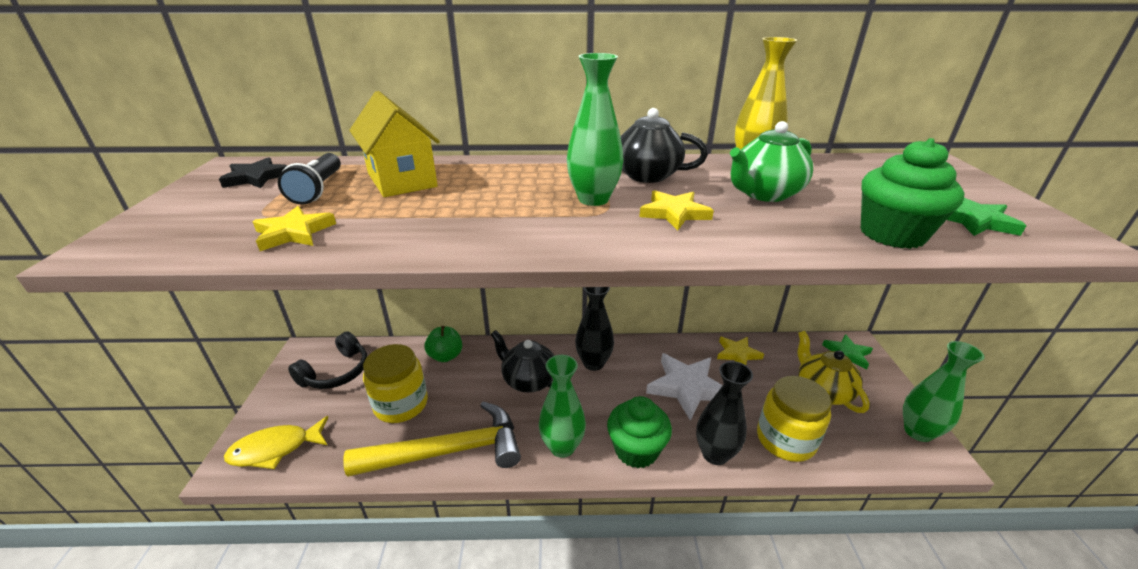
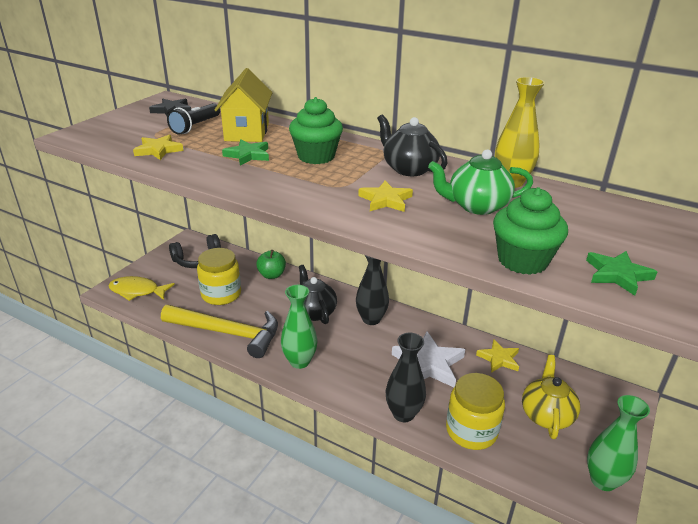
camera: 30 degrees right, 0 degrees up
(593, 199) = (346, 176): green vase -> none
(636, 450) = (348, 385): green cupcake -> green cupcake (316, 156)
(847, 354) = (609, 400): green star -> green star (248, 155)

